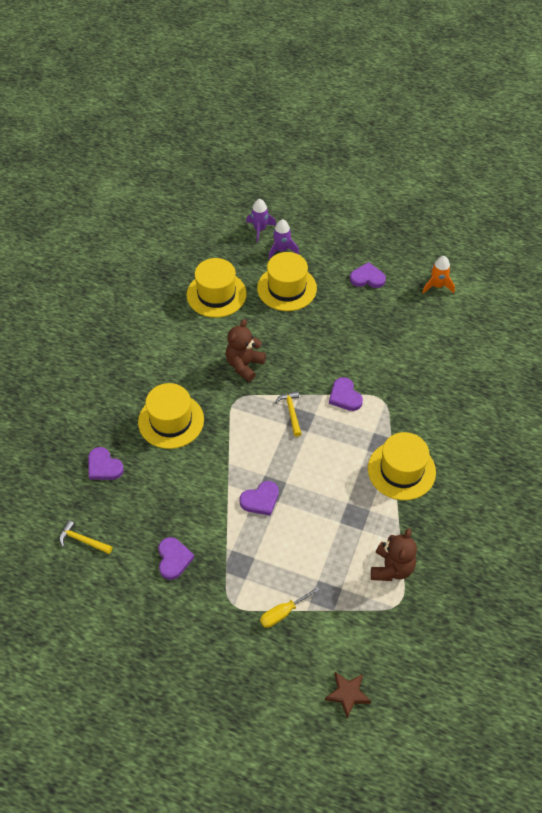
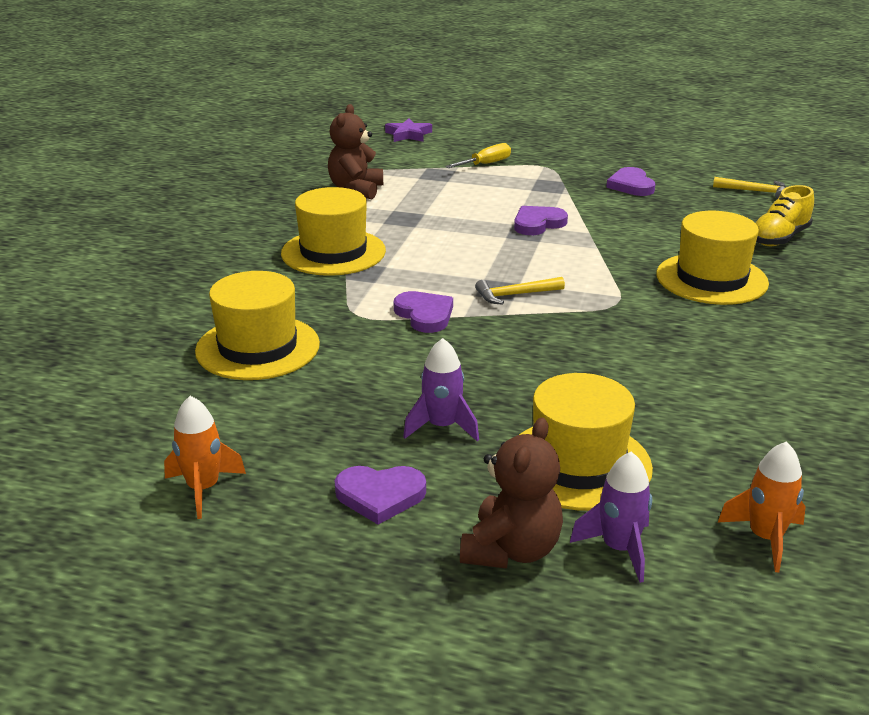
camera: 175 degrees right, 25 degrees down
(104, 466) = (779, 238): purple heart -> yellow shoe
(216, 294) = (738, 444): yellow hat -> yellow hat (258, 347)
(228, 250) = (765, 538): none -> orange rocket
(244, 365) = (620, 342): brown teddy bear -> brown teddy bear (511, 550)
(260, 229) = (704, 601): purple rocket -> purple rocket (442, 427)
(291, 412) = (515, 295): yellow hammer -> yellow hammer turned 90 degrees clockwise
(347, 694) = (408, 134): brown star -> purple star

